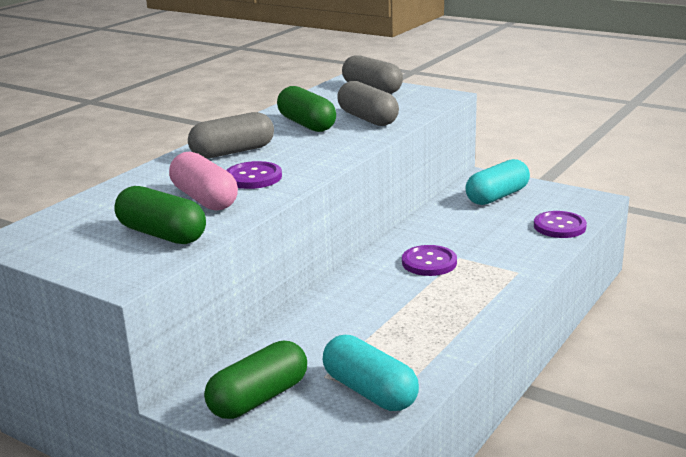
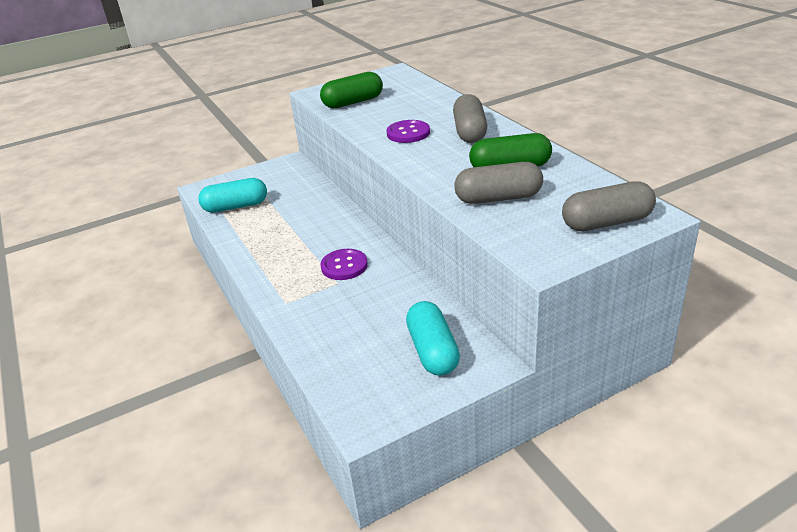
camera: 120 degrees right, 10 degrees up
(204, 199) = (389, 116): pink capsule -> none
(259, 398) = (270, 177): green capsule -> none
(559, 226) = (331, 362): purple button -> none

